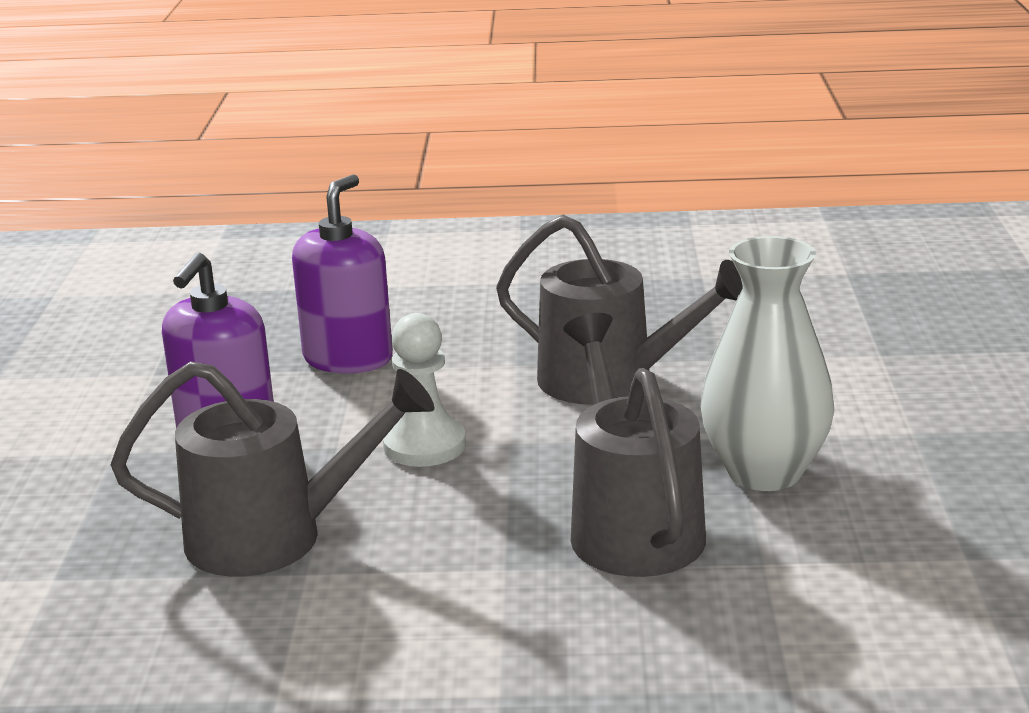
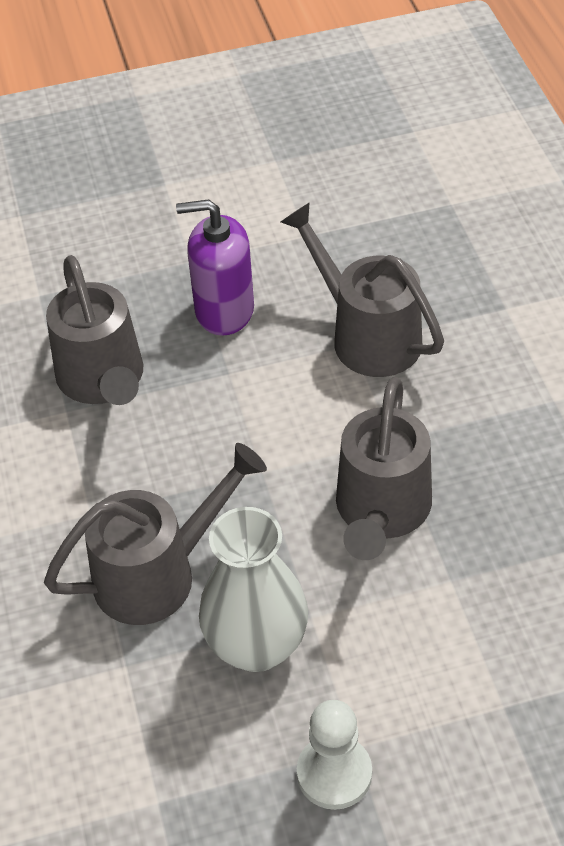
camera: 75 degrees right, 25 degrees up
(348, 359) = (366, 334): purple soap dispenser -> grey watering can
(424, 445) = (243, 422): white pawn -> white pawn (334, 773)

